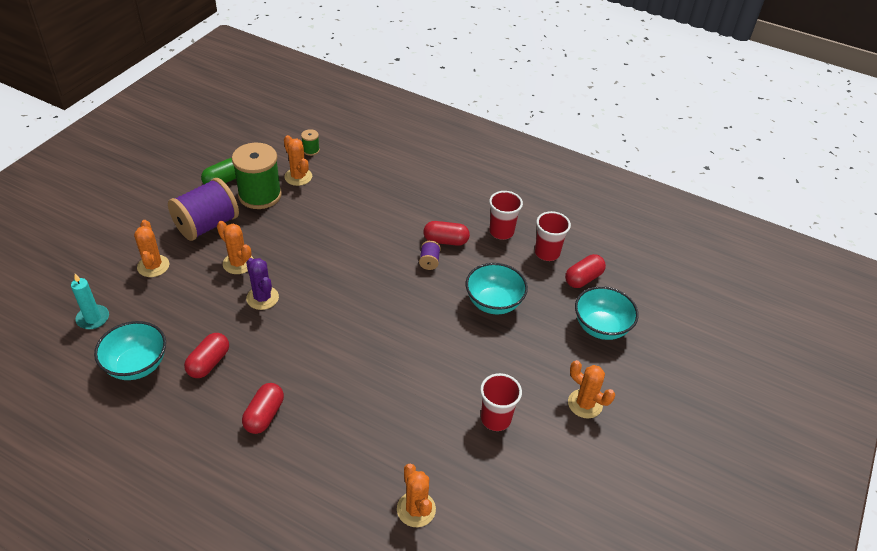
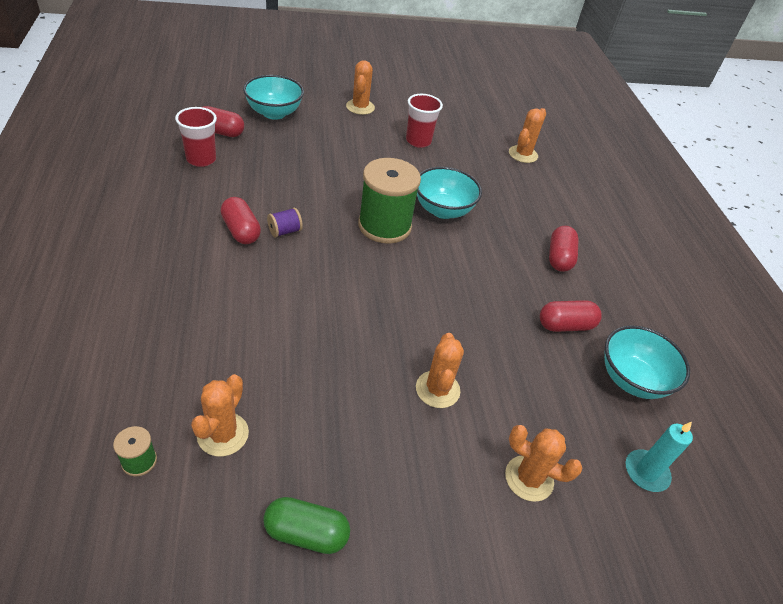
camera: 130 degrees left, 0 degrees up
(153, 266) = (529, 478): orange cactus -> orange cactus turned 75 degrees clockwise
(207, 225) = (412, 475): purple spool -> none
(260, 195) = (301, 455): green spool -> green spool (384, 226)
(262, 298) = (458, 334): purple cactus -> none
(264, 415) = (559, 258): red capsule -> red capsule turned 60 degrees counterclockwise
(493, 303) = (302, 173): turquoise bowl -> turquoise bowl (443, 210)
(501, 232) = (191, 196): red cup -> none

